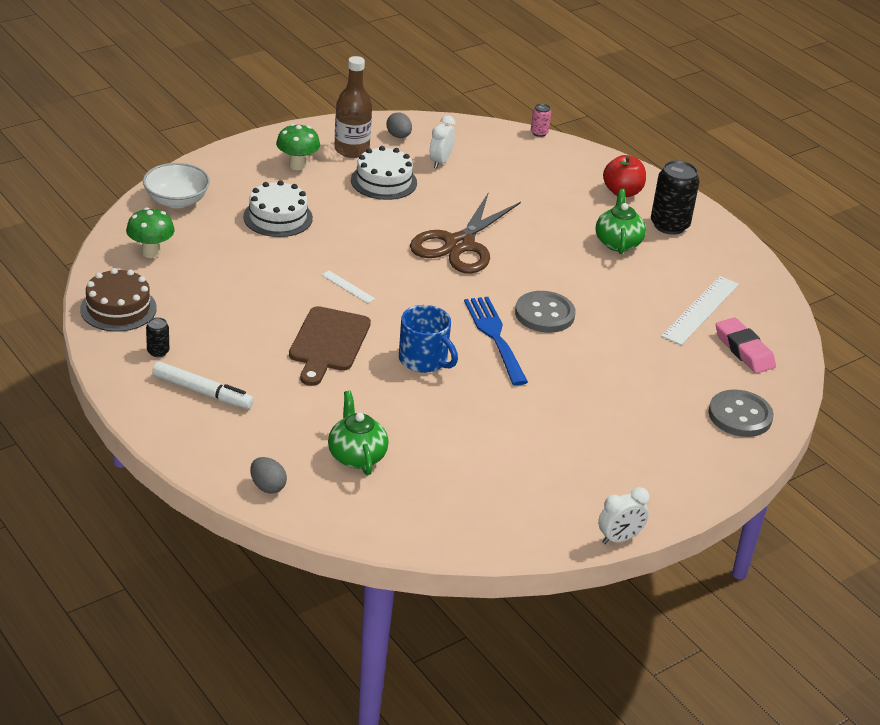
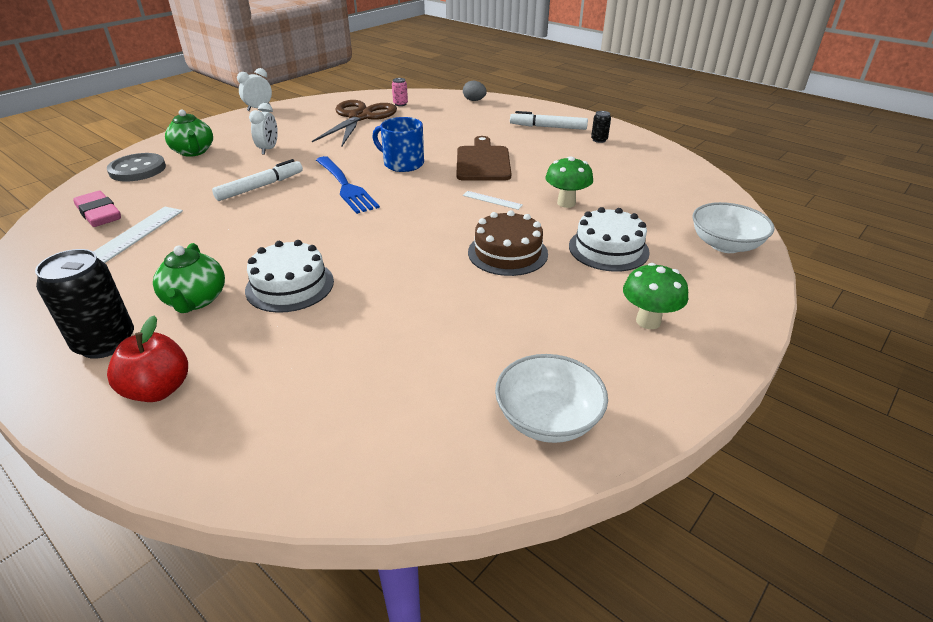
camera: 170 degrees right, 0 degrees up
(118, 308) = (657, 157): brown cake -> brown cake (507, 253)
(151, 252) = (685, 195): green mushroom -> green mushroom (566, 203)
(351, 150) = (599, 368): brown bottle -> none
(356, 456) = (429, 116): green teapot -> green teapot (194, 152)
(383, 181) = (523, 323): white cake -> white cake (290, 285)
(398, 136) = (547, 419): grey egg -> white bowl
(440, 162) = (459, 379): white clock -> white clock (268, 149)
(460, 244) = (396, 259): brown scissors -> brown scissors (359, 117)
(539, 133) = (291, 508): pink can -> pink can (400, 104)
(544, 314) = (298, 210): grey button -> none
(588, 356) = (260, 186): none -> white marker

